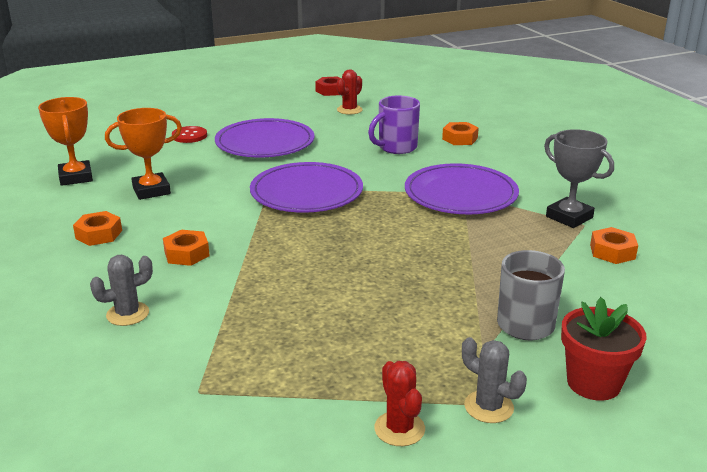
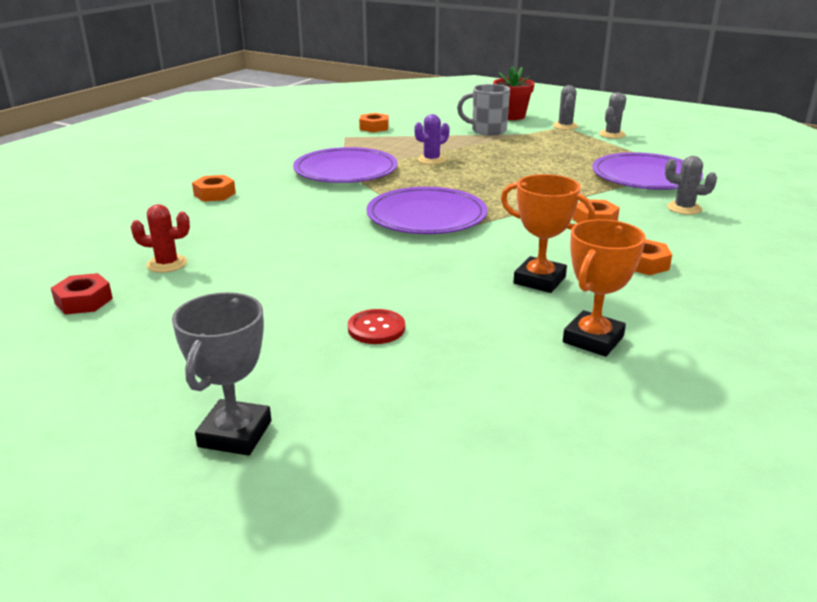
camera: 125 degrees left, 0 degrees up
(265, 143) = (337, 273): purple plate -> purple plate (645, 176)
(396, 147) = (271, 211): purple mug -> none
(399, 429) = (612, 134): red cactus -> grey cactus
(444, 242) = (431, 160): none -> purple cactus
(569, 217) = (339, 141): grey trophy -> grey trophy (235, 434)

